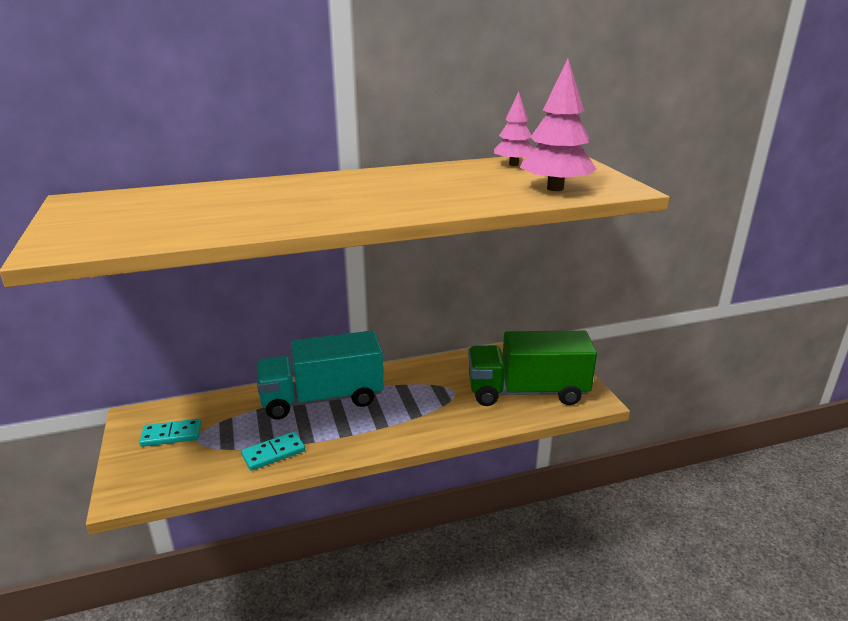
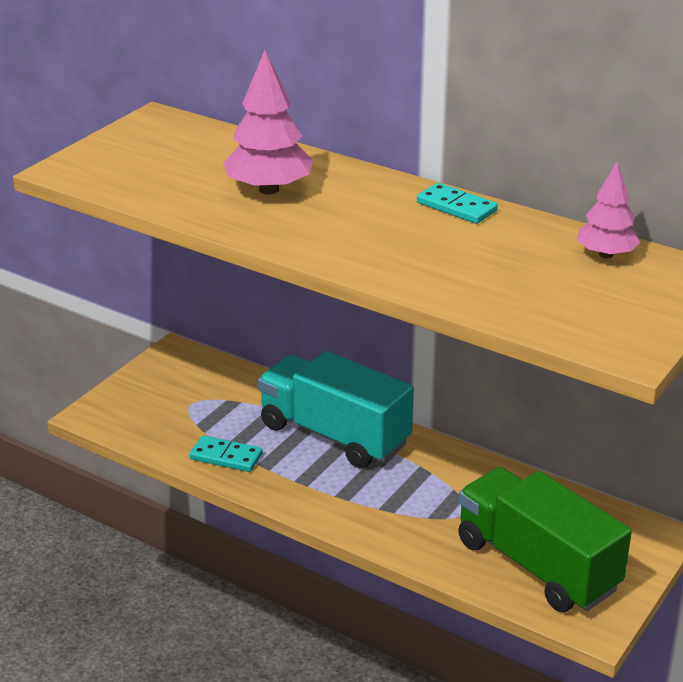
camera: 50 degrees right, 5 degrees up
(171, 435) = (179, 387): turquoise domino -> turquoise domino (456, 207)
(555, 188) = (556, 310): pink tree -> pink tree (269, 189)

